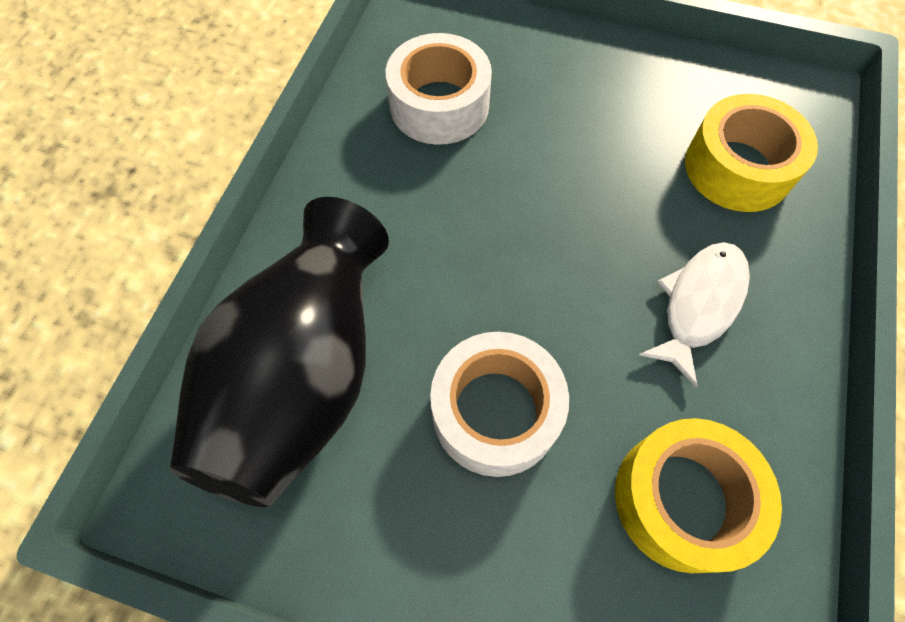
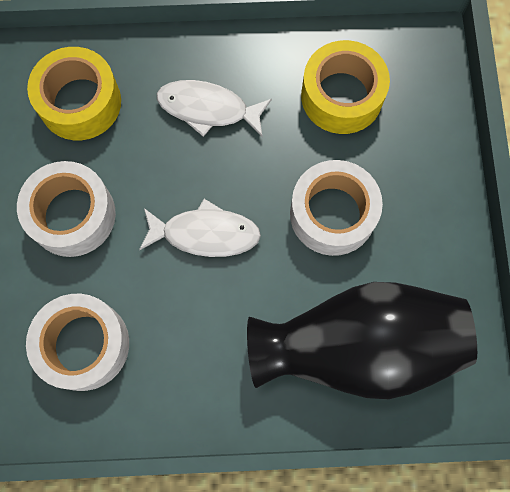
camera: 110 degrees left, 10 degrees up
(522, 249) = (205, 234): none -> white fish
(590, 128) = (72, 215): none -> white tape

